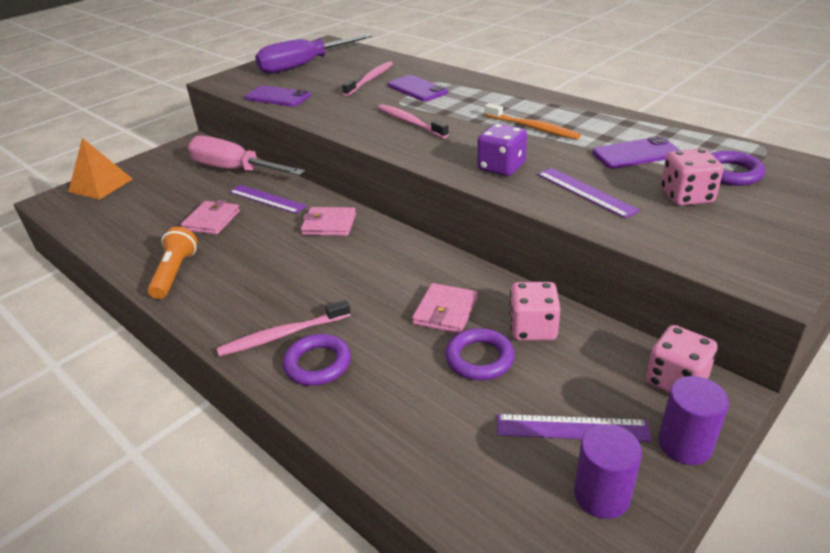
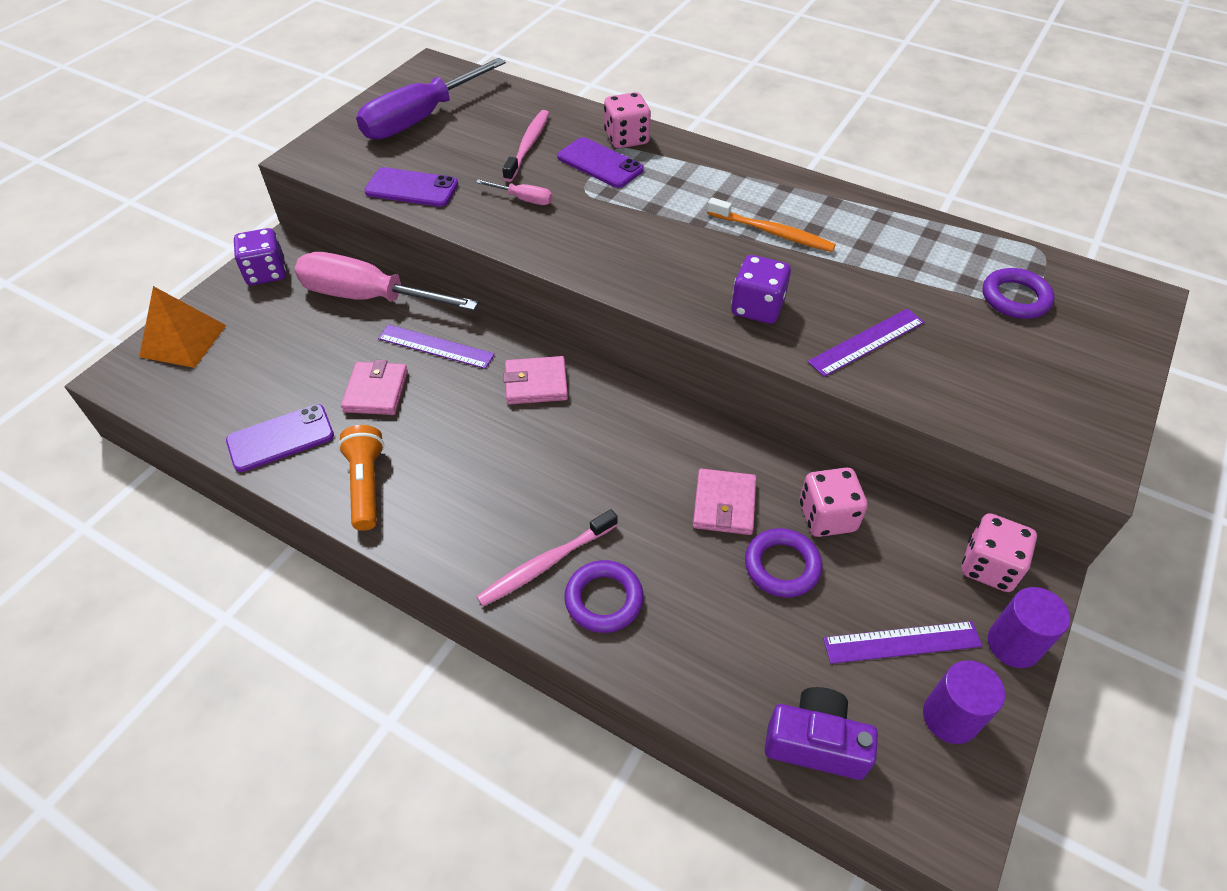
camera: 15 degrees left, 15 degrees up
(174, 154) = (266, 273): none -> purple dice
(352, 104) = (523, 199): none -> pink screwdriver
(410, 122) = (615, 231): pink toothbrush -> none
(460, 495) = (815, 743): none -> purple camera
(585, 192) = (866, 342): purple ruler -> purple ruler turned 75 degrees counterclockwise
(636, 154) = (905, 272): purple phone -> purple phone (281, 438)
(686, 196) = (977, 340): pink dice -> pink dice (626, 138)

